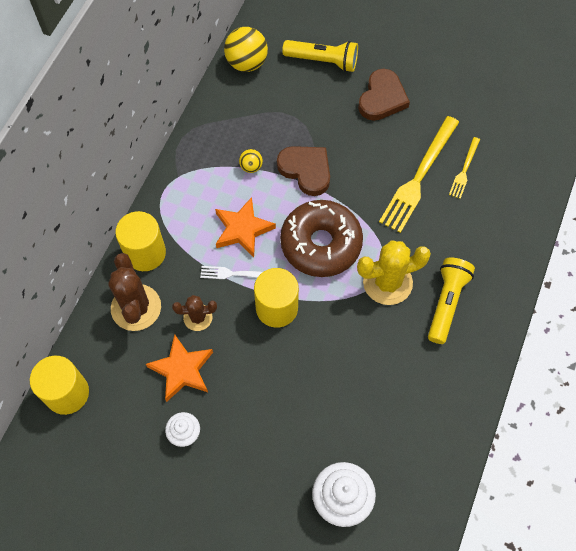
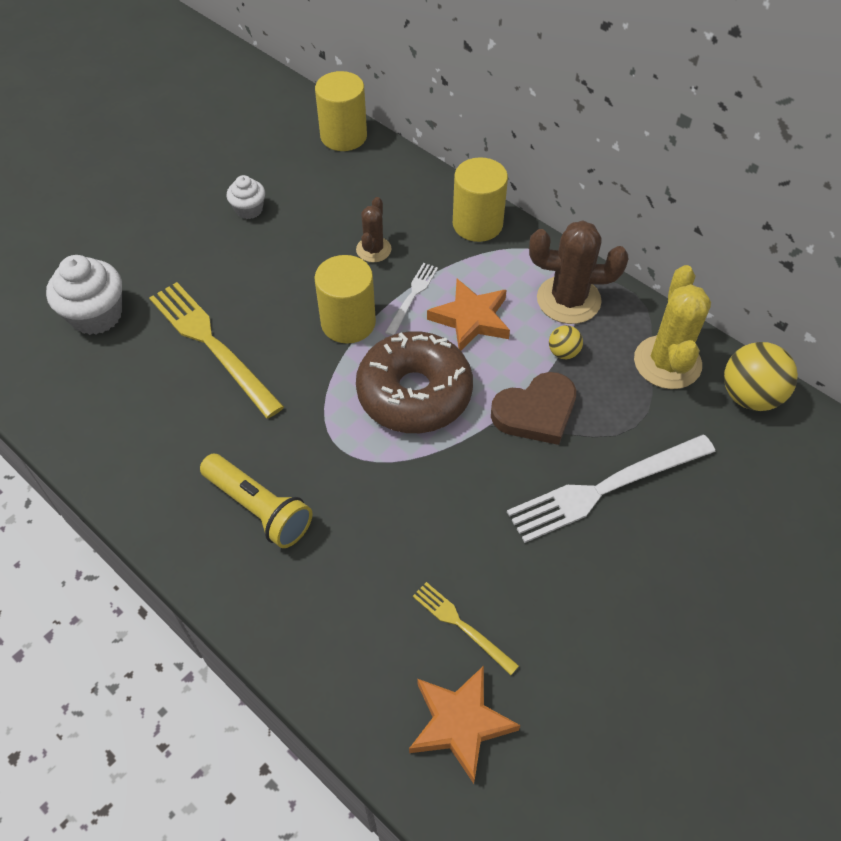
camera: 110 degrees right, 10 degrees down
(136, 307) = (412, 203): brown cactus -> brown cactus (568, 300)
(182, 370) = (319, 223): orange star -> orange star (460, 723)
(323, 61) = (733, 496): yellow flashlight -> none
(345, 122) = (606, 488): none -> white fork
(382, 98) = (638, 556): brown heart -> none
(387, 282) = (323, 449): yellow cactus -> yellow cactus (667, 362)
(419, 177) = (473, 553): yellow fork -> yellow fork (212, 345)

